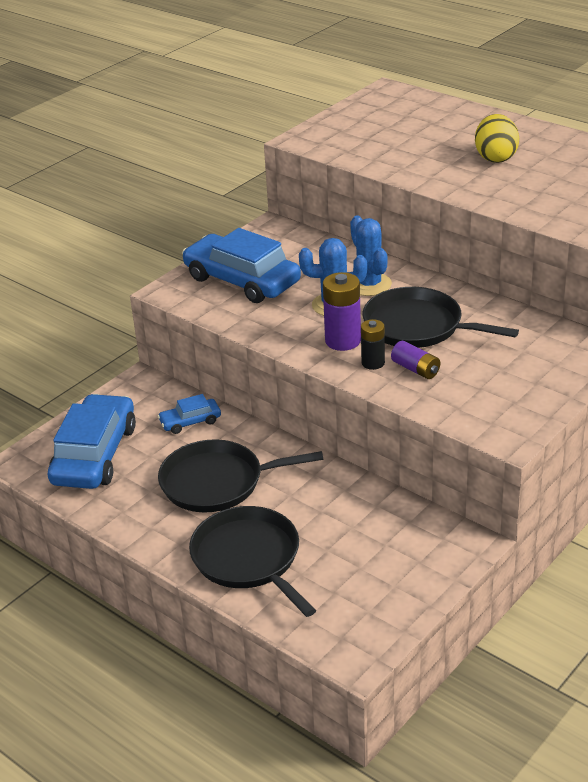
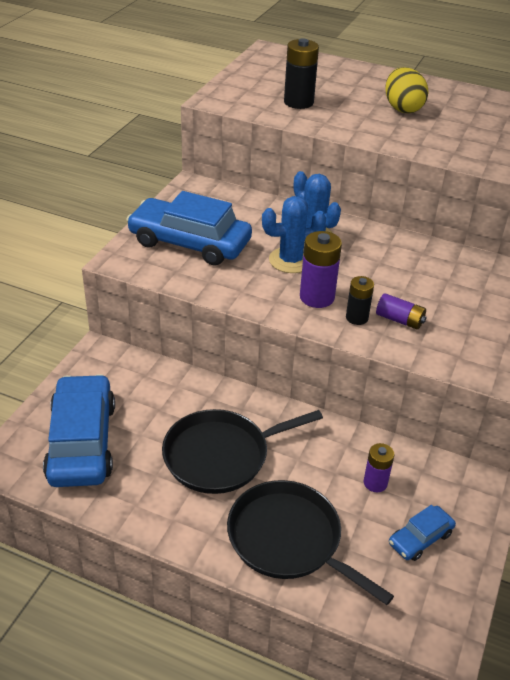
camera: 20 degrees left, 5 degrees up
(190, 421) = (167, 391): blue car -> blue car (420, 538)
(355, 525) = (375, 483): none -> purple battery
(386, 146) = (298, 102): none -> black battery
(418, 326) = (378, 275): black pan -> none

